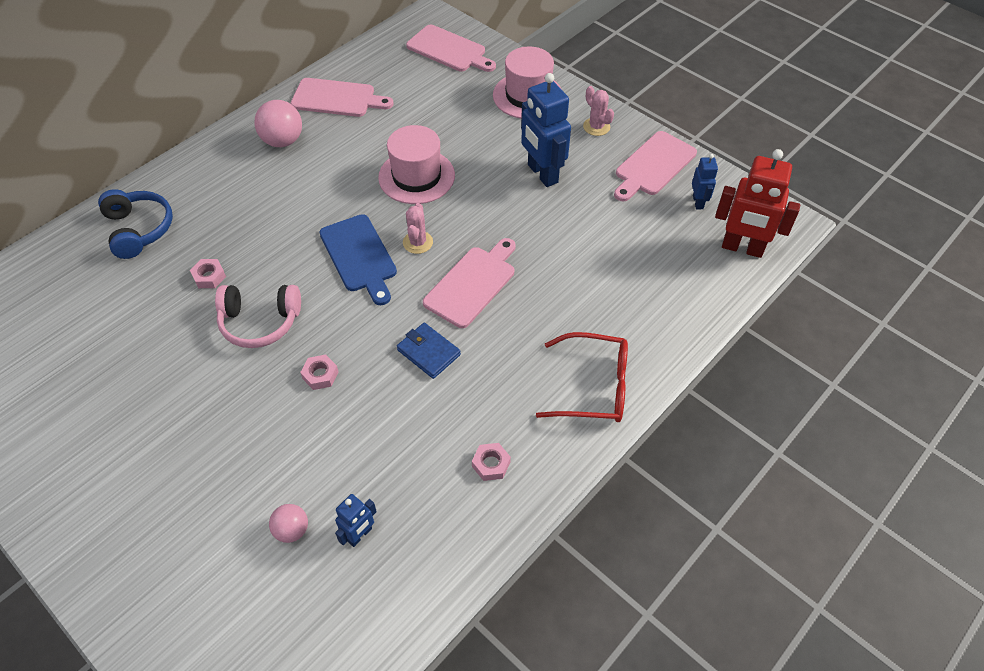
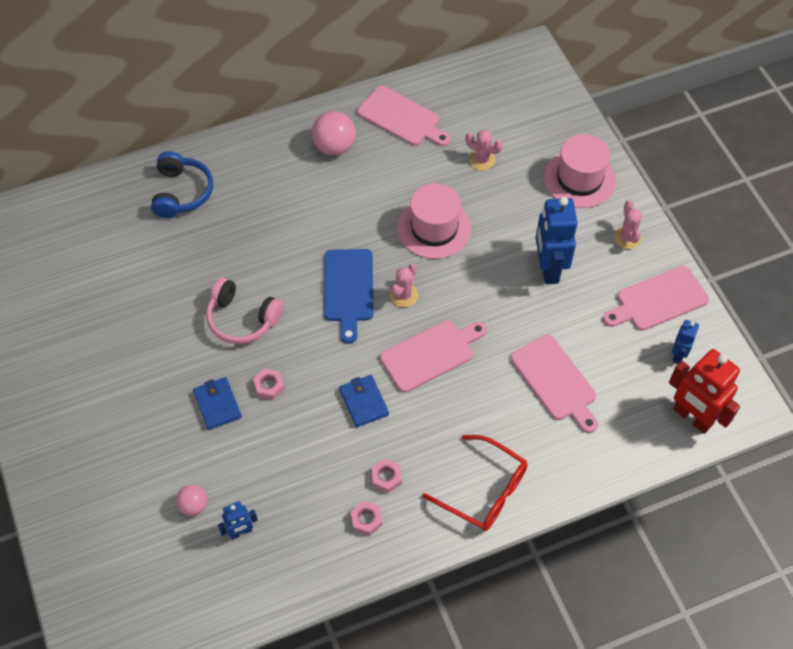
camera: 25 degrees right, 5 degrees up
(209, 277) = (219, 260): pink nut -> pink nut (386, 477)
(271, 415) = (217, 405): none -> blue wallet
(431, 108) = (482, 160): none -> pink cactus
(449, 50) = (530, 100): pink cutting board -> pink cutting board (555, 381)

